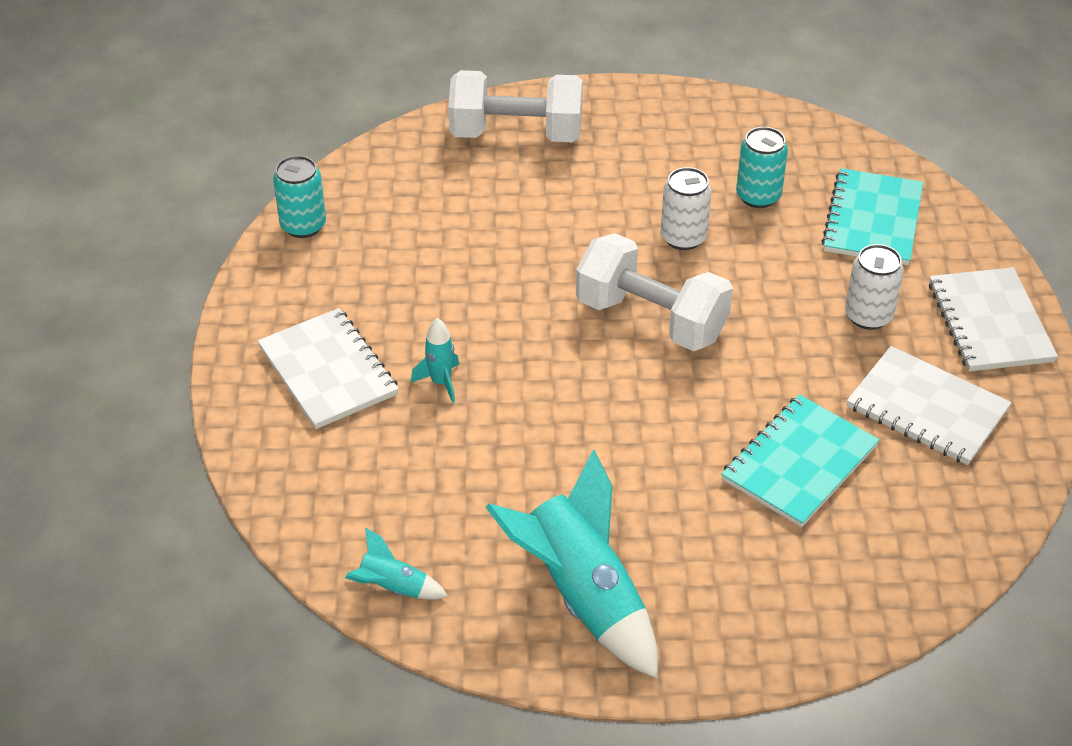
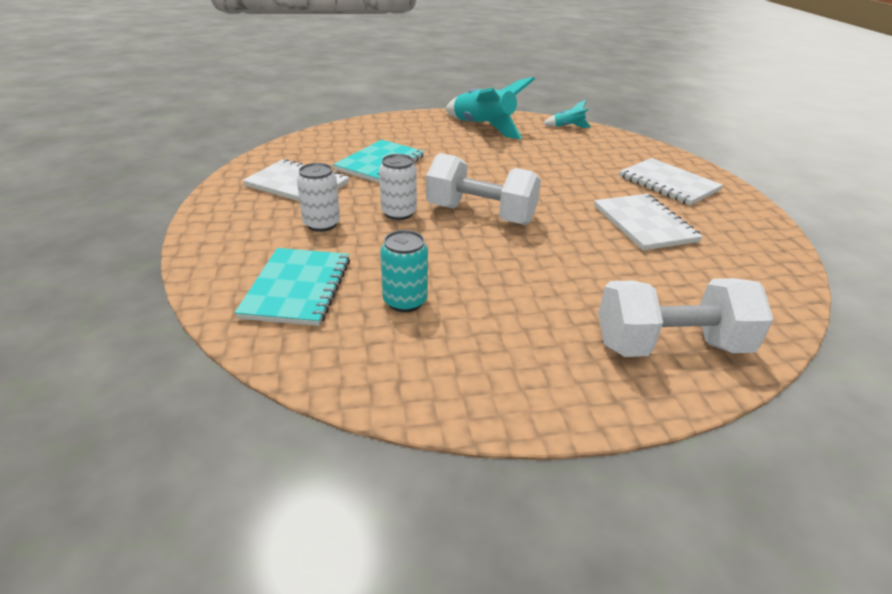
camera: 170 degrees right, 10 degrees down
(303, 225) = (776, 253): turquoise can -> none
(441, 382) = (598, 182): turquoise rocket -> none
(683, 237) = (469, 264): white can -> white can (399, 213)
(990, 322) = (229, 225): white notebook -> white notebook (644, 224)

